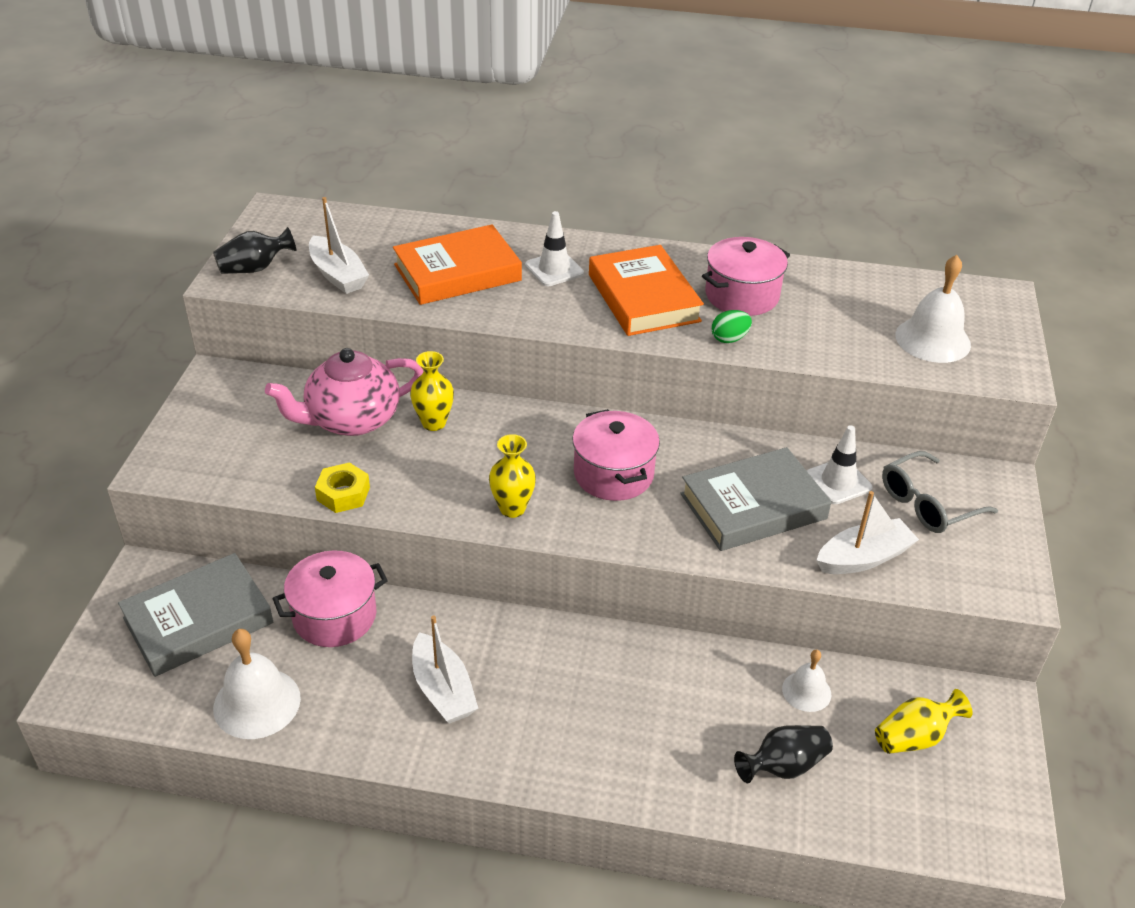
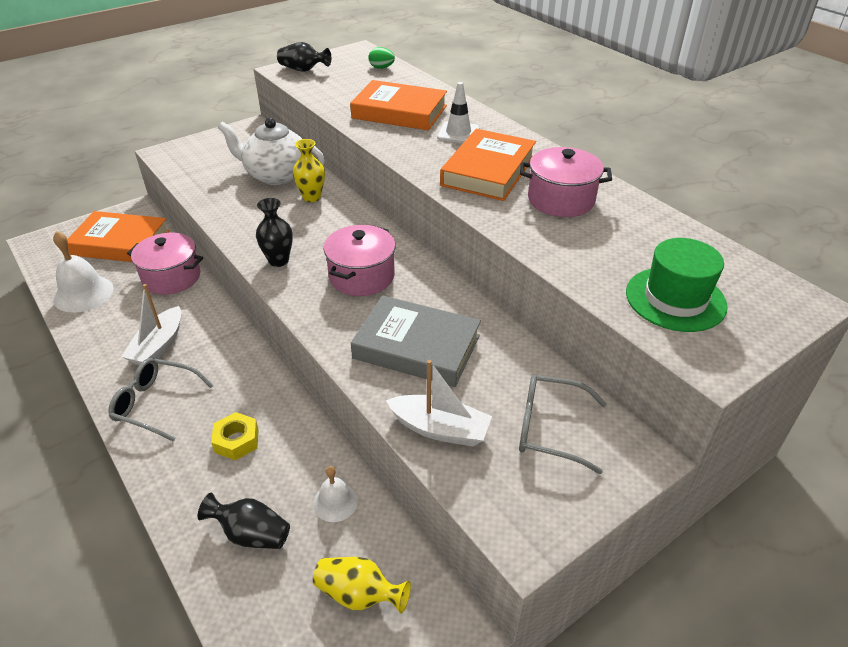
camera: 45 degrees right, 0 degrees up
(198, 621) = (120, 243): grey book -> orange book
(338, 275) = (336, 88): white boat -> none
(343, 494) = (215, 206): yellow nut -> yellow nut (236, 441)
(352, 420) = (276, 175): pink teapot -> white teapot
(512, 508) = (278, 260): yellow vase -> black vase
(533, 740) = (155, 403): none -> grey glasses
(729, 339) = (506, 219): green egg -> green egg (381, 68)
(838, 481) = (502, 370): white traffic cone -> none
(932, 339) = (675, 299): white bell -> green hat

